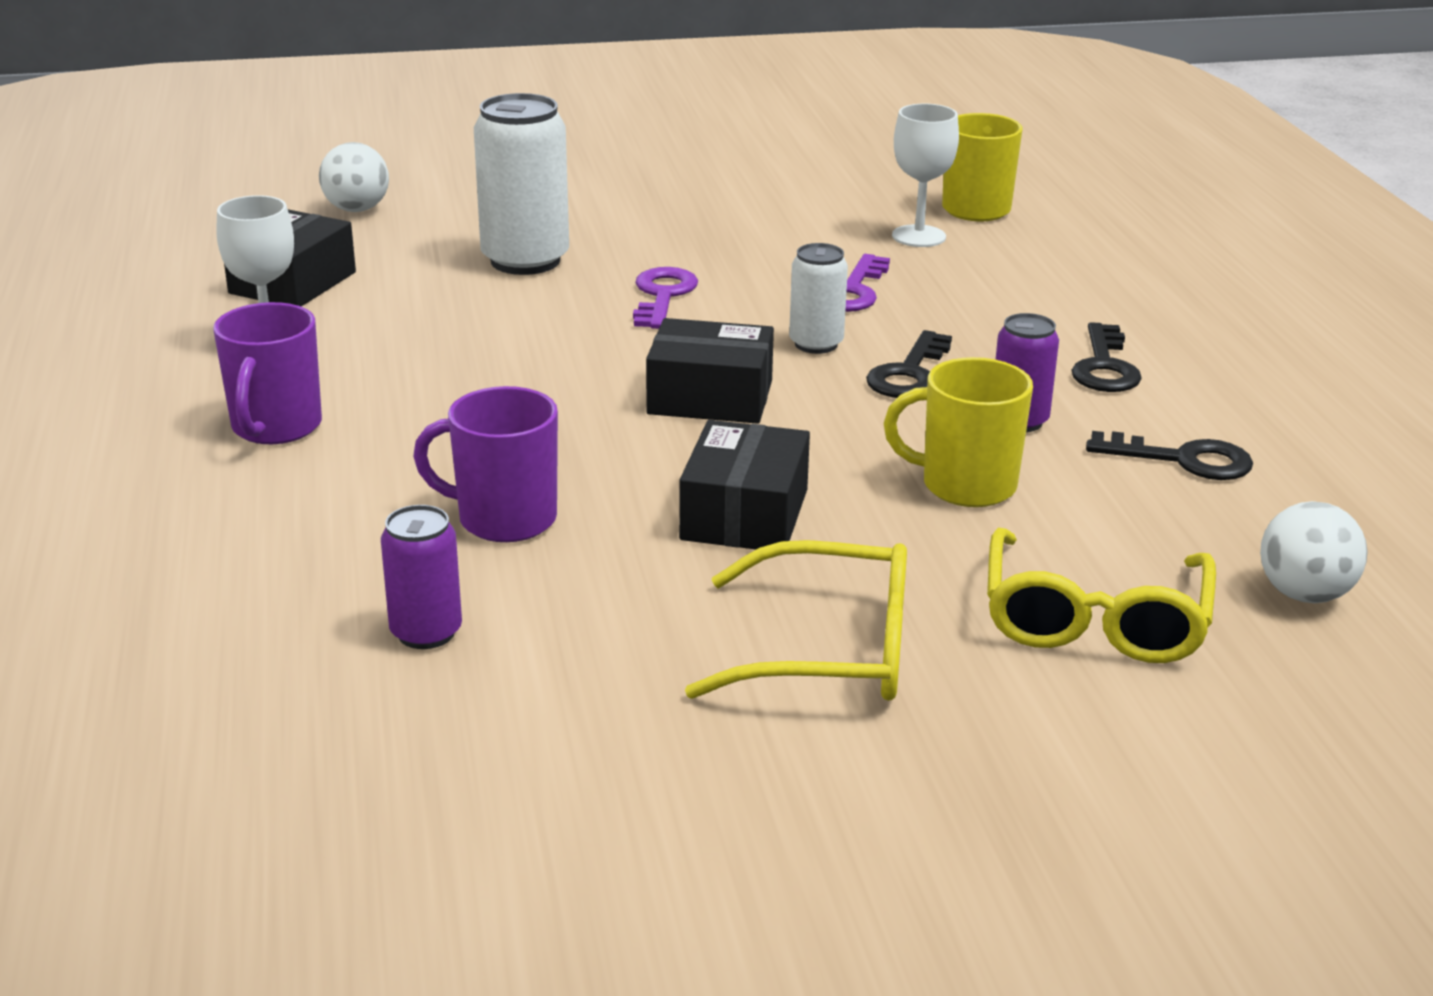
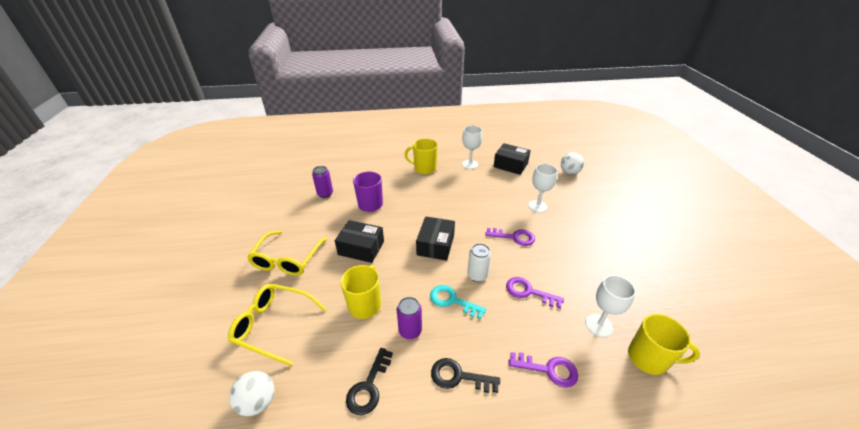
camera: 95 degrees right, 10 degrees up
(276, 427) = (424, 168): purple mug -> yellow mug
(525, 260) = (537, 206): white can -> white goblet
(909, 374) = (452, 301): black key -> turquoise key
(1043, 286) = (548, 369): none -> purple key

